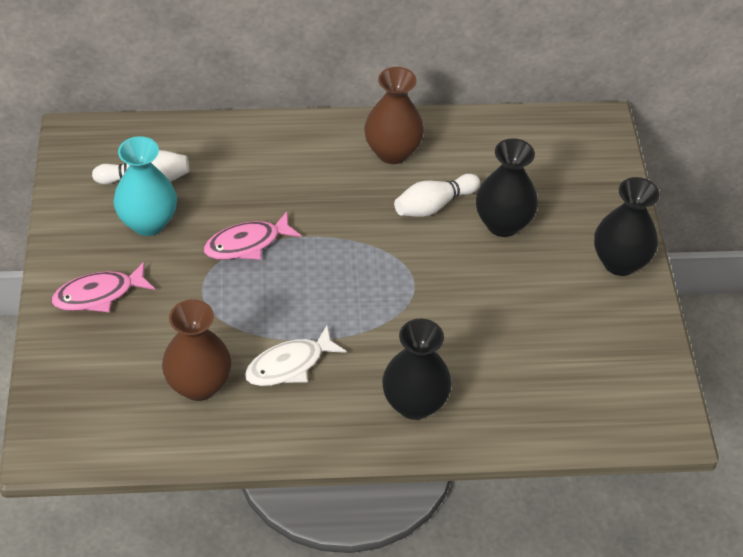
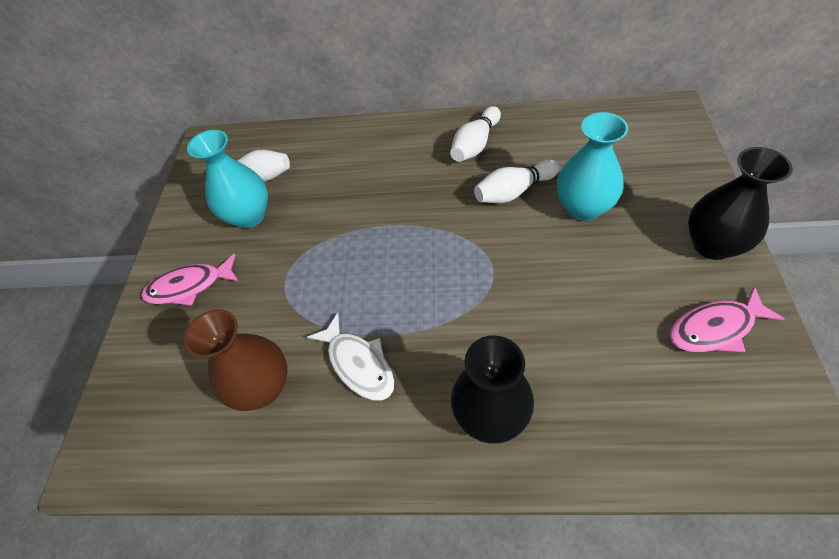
camera: 15 degrees right, 5 degrees up
(247, 244) = (334, 233): pink fish -> pink fish (715, 328)
(289, 365) = (358, 364): white fish -> white fish turned 105 degrees counterclockwise
(392, 152) = (475, 144): brown vase -> white bowling pin
(503, 224) = (583, 208): black vase -> turquoise vase

